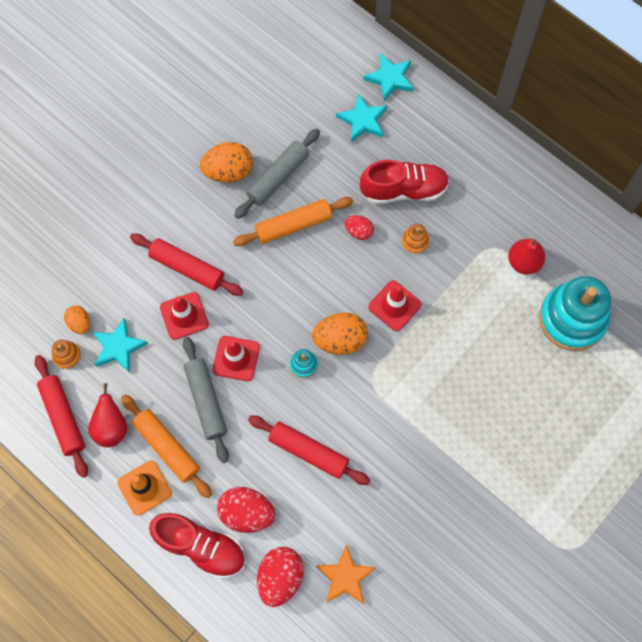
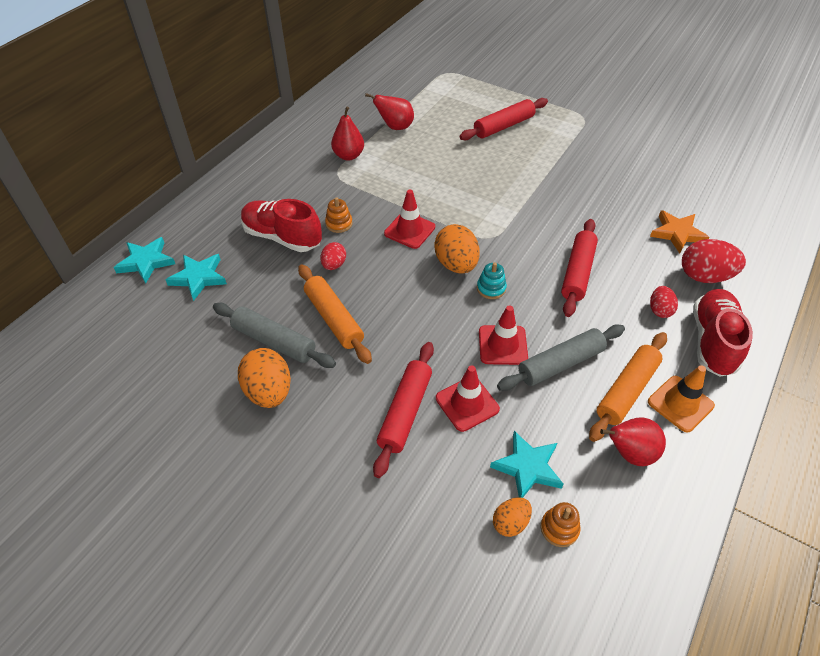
camera: 100 degrees left, 20 degrees down
(63, 417) = (640, 512): red rolling pin -> red rolling pin (503, 126)
(247, 513) = (659, 310): red egg -> red egg, size x0.57
(404, 190) = (282, 237): red shoe -> red shoe turned 45 degrees counterclockwise
(572, 319) = (395, 127): turquoise stacking toy -> red pear

